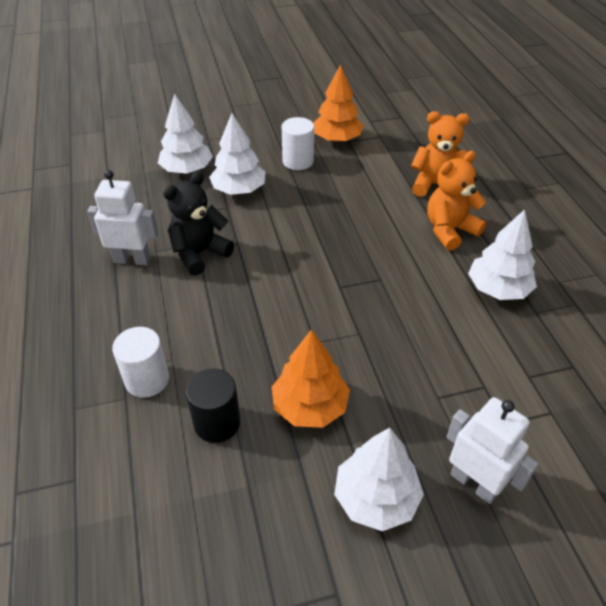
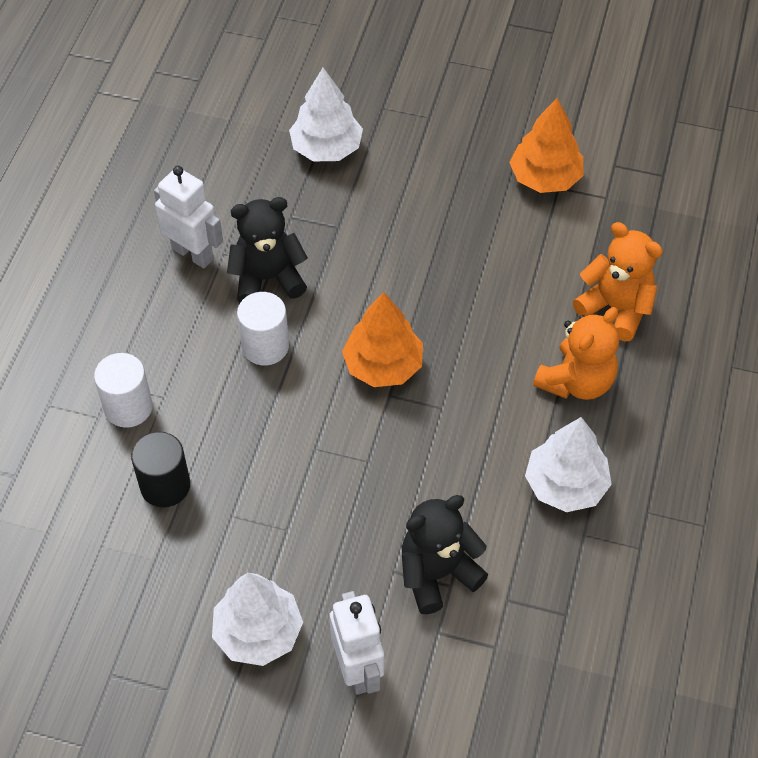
camera: 30 degrees right, 10 degrees up
(239, 190) = (368, 207): white tree -> none
(298, 161) = (469, 193): white cylinder -> white cylinder (265, 346)
(310, 406) = (261, 514): orange tree -> orange tree (383, 365)
(449, 230) = (576, 381): orange teddy bear -> orange teddy bear turned 135 degrees clockwise
(469, 383) = (437, 574): none -> black teddy bear

